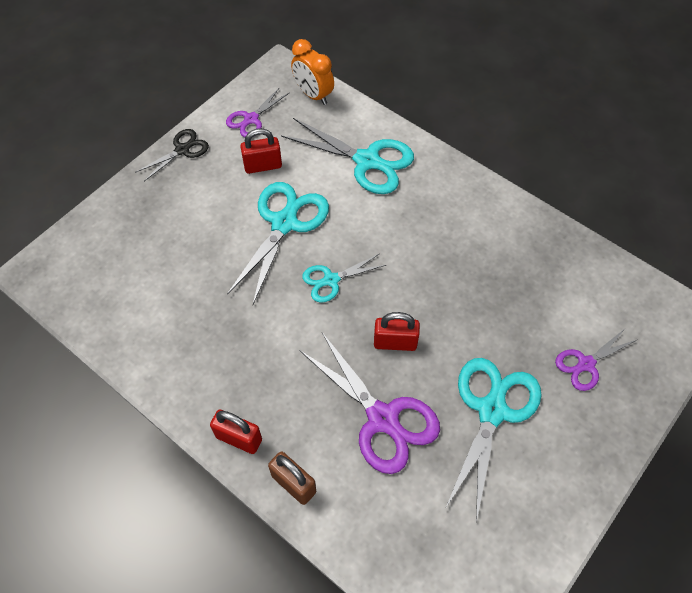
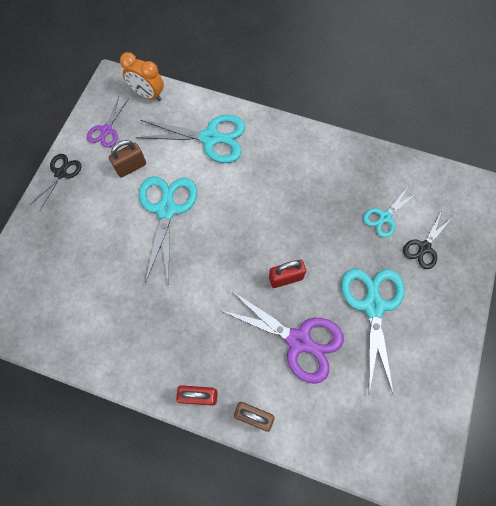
camera: 20 degrees left, 10 degrees up
(263, 166) = (131, 167): red padlock -> brown padlock
(331, 280) = (220, 244): turquoise scissors -> turquoise scissors (385, 217)
(586, 364) = (424, 247): purple scissors -> black scissors

